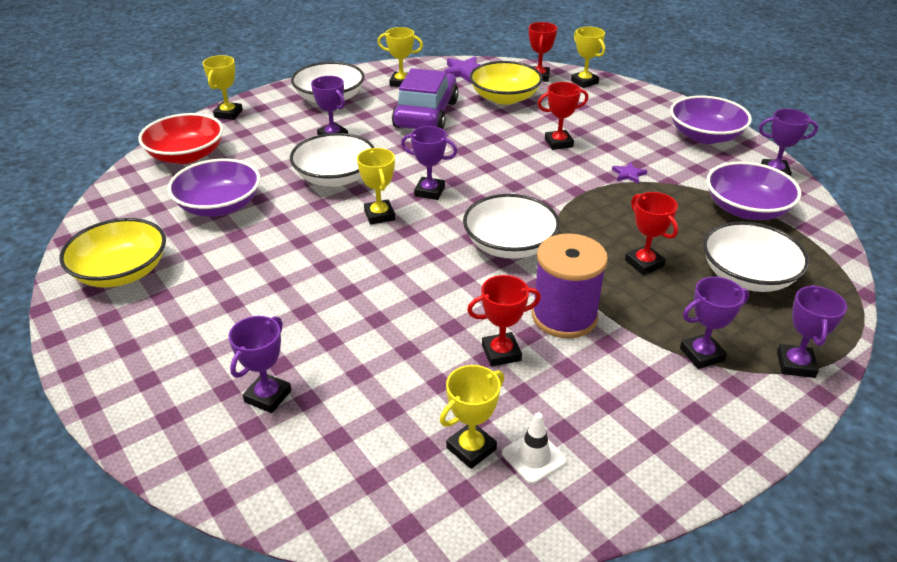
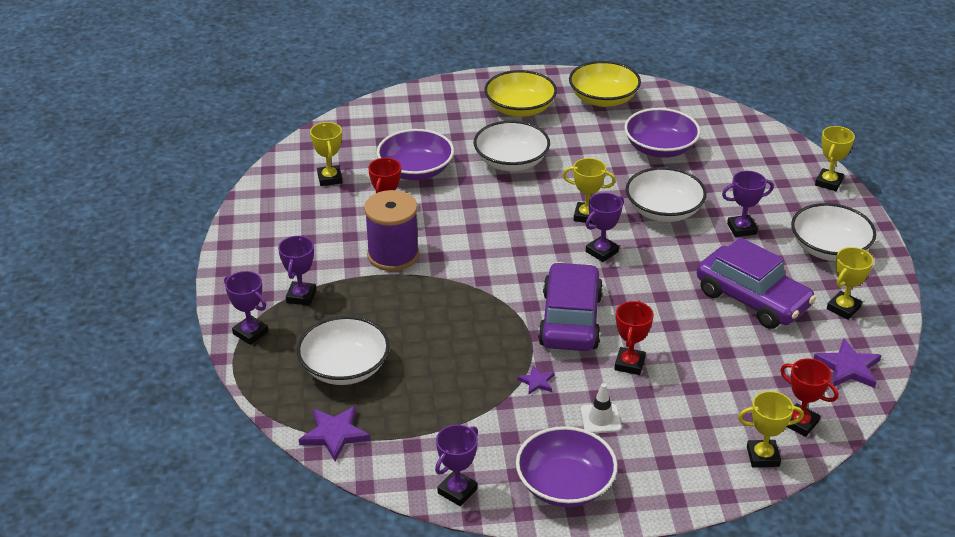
camera: 120 degrees right, 0 degrees up
(186, 155) = (756, 148): red bowl -> none
(228, 114) = (828, 182): yellow trophy -> yellow trophy turned 75 degrees clockwise
(268, 396) = (435, 127): purple trophy -> none
(504, 97) = (758, 370): yellow bowl -> yellow bowl (520, 109)
(509, 245) = (492, 264): white bowl -> white bowl (511, 162)
(534, 457) = (302, 196): white traffic cone -> white traffic cone (600, 419)
(539, 181) = (570, 320): none -> purple car
(644, 263) = (409, 321): red trophy -> none
(746, 209) = (421, 427): purple bowl -> purple bowl (416, 170)
(817, 248) = (335, 434): none -> purple star

